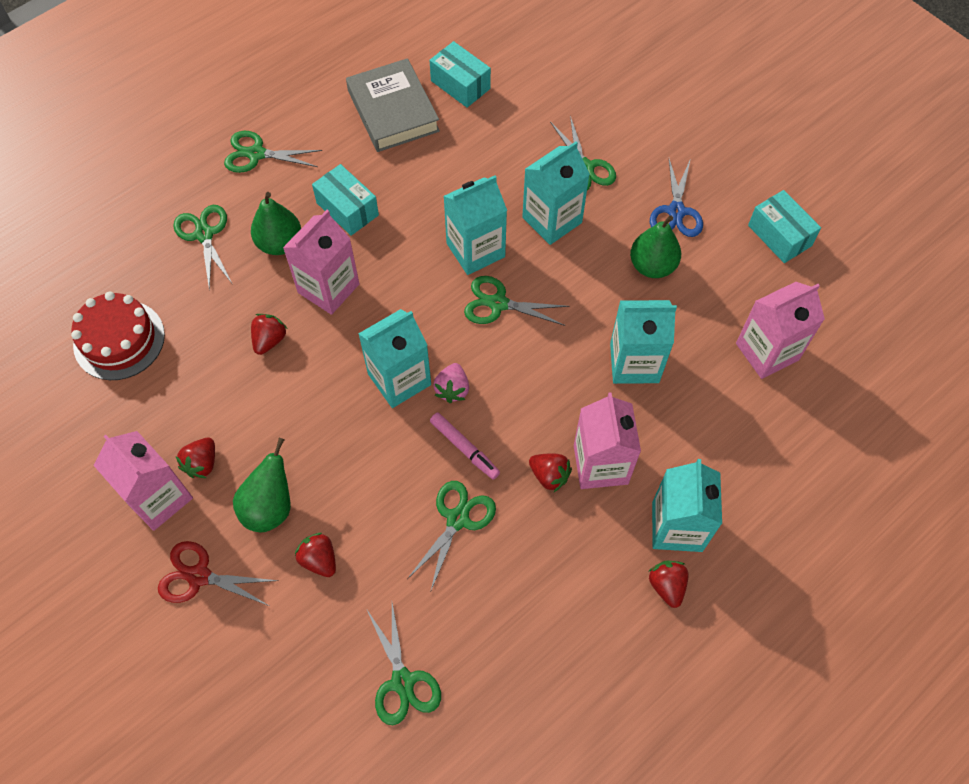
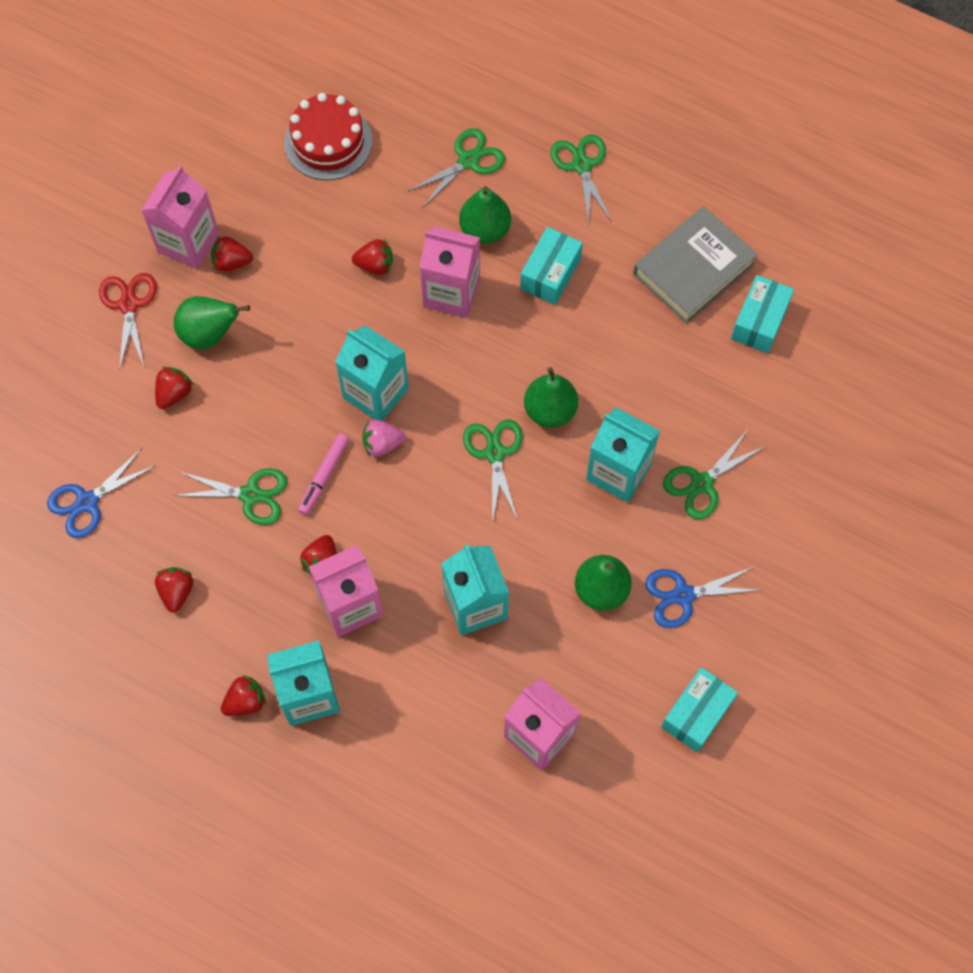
camera: 70 degrees right, 5 degrees up
(403, 681) = (87, 502): green scissors -> blue scissors
(475, 250) = (550, 410): turquoise carton -> green pear
(533, 618) = (177, 592): none -> red strawberry

